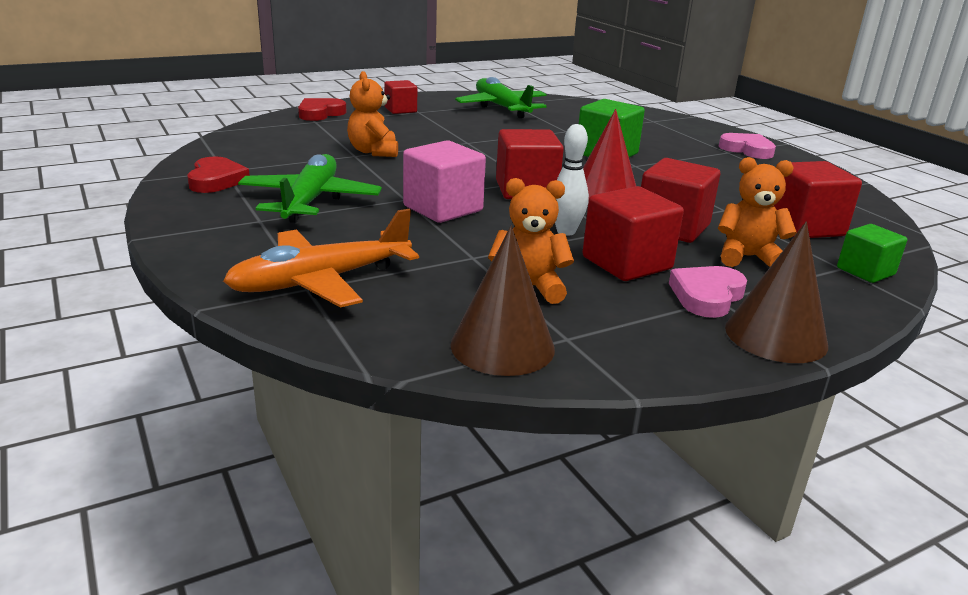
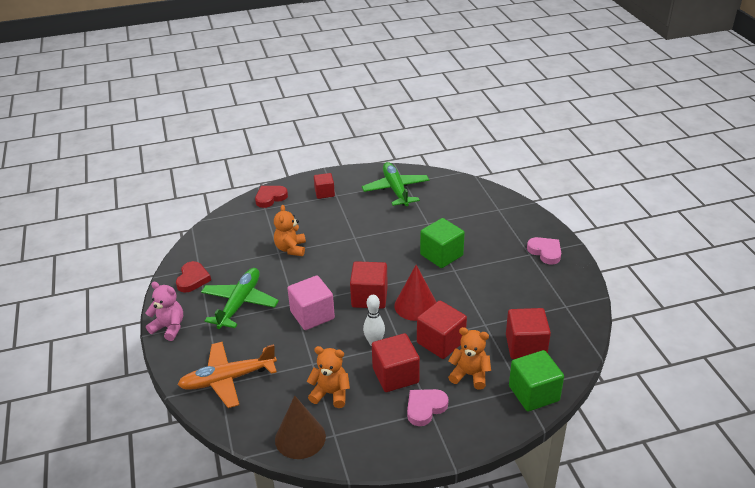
camera: 15 degrees right, 10 degrees up
(184, 228) = (169, 328): none -> pink teddy bear
(775, 336) = (443, 443): brown cone -> none
(865, 271) = (534, 393): green cube -> green cube, size x1.59

